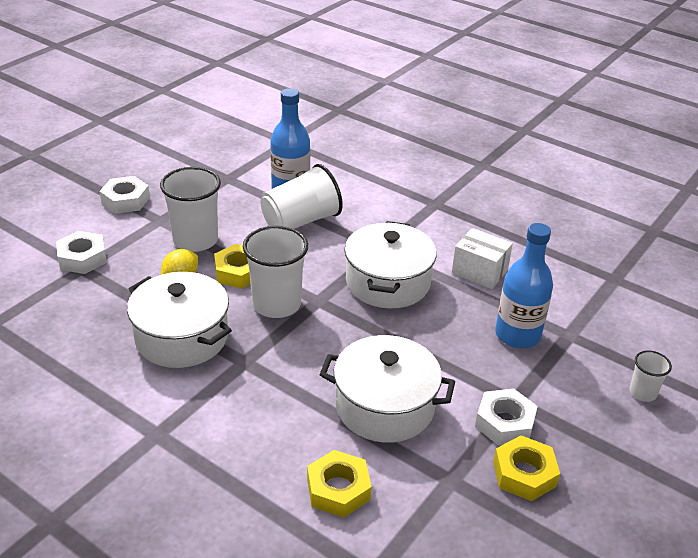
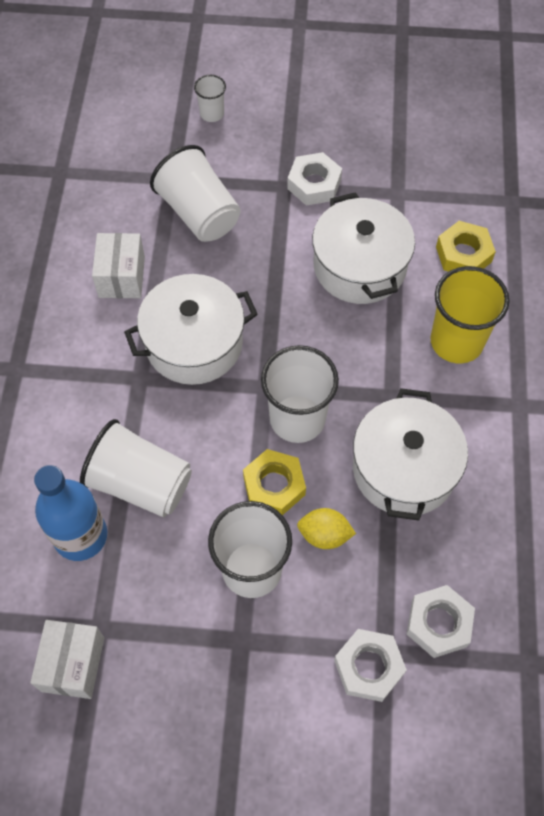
camera: 120 degrees left, 25 degrees up
(125, 200) = (230, 717): white nut -> white nut (438, 624)
(219, 164) = (73, 664): none -> white box
(253, 428) = (456, 341): none -> yellow cup
(517, 335) = (199, 213): blue bottle -> white cup
(524, 474) = (356, 155): yellow nut -> none

